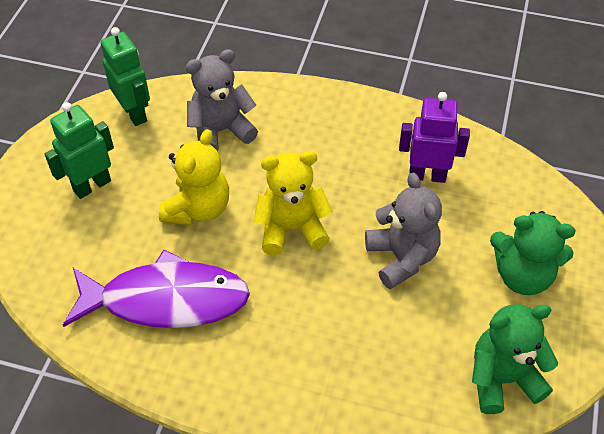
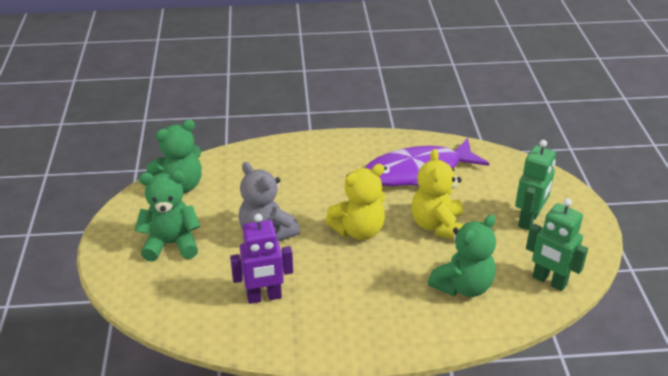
camera: 160 degrees right, 15 degrees down
(221, 131) = (463, 286): grey teddy bear -> green teddy bear

